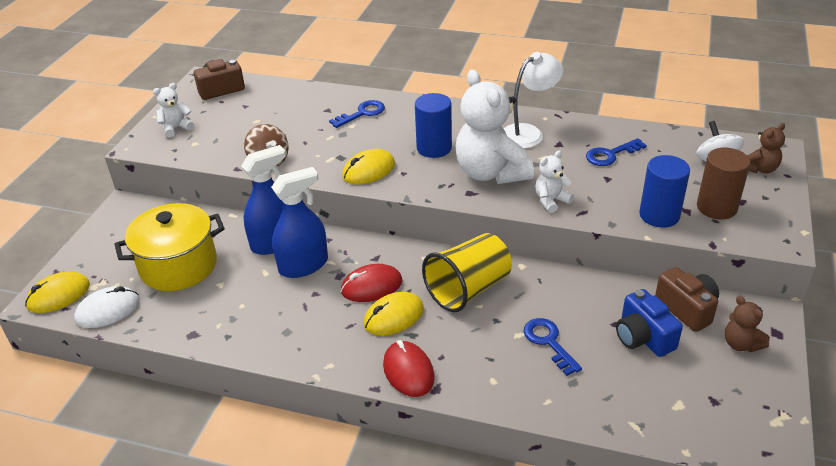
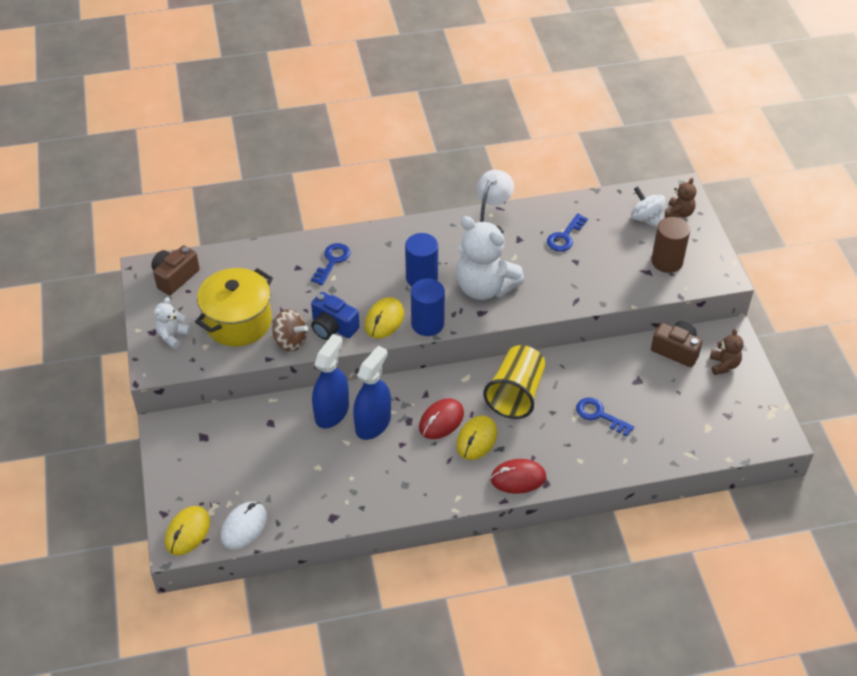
camera: 30 degrees left, 10 degrees up
(178, 266) = (268, 465): yellow pot -> yellow pot (238, 322)
(408, 371) = (518, 478): red mouse -> red mouse turned 45 degrees counterclockwise
(551, 201) = (547, 298): white teddy bear -> none
(643, 337) = (659, 385): blue camera -> blue camera (333, 327)
(659, 215) = (631, 283): blue cylinder -> blue cylinder (427, 324)
(741, 344) = (724, 365): brown teddy bear -> brown teddy bear turned 120 degrees counterclockwise

